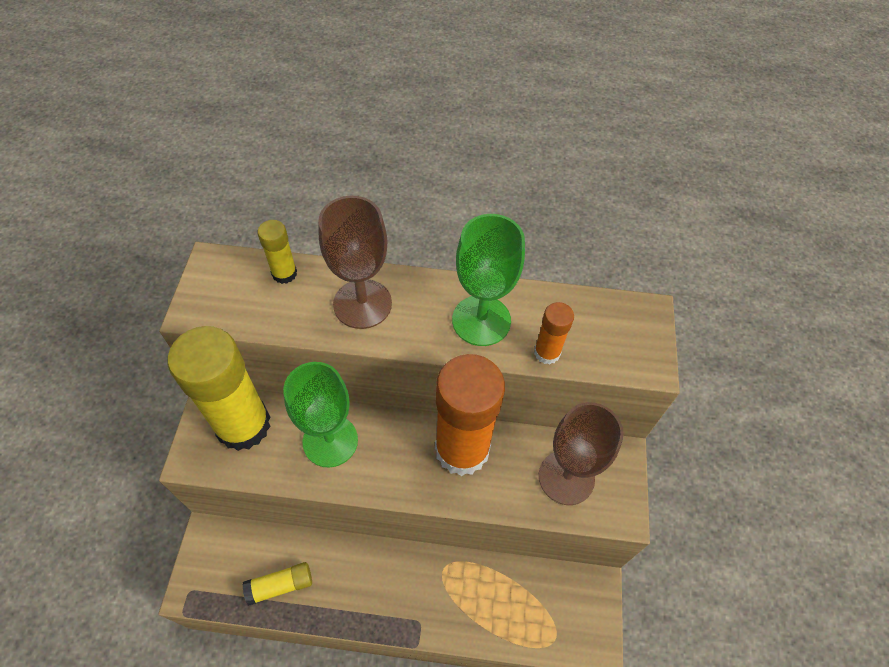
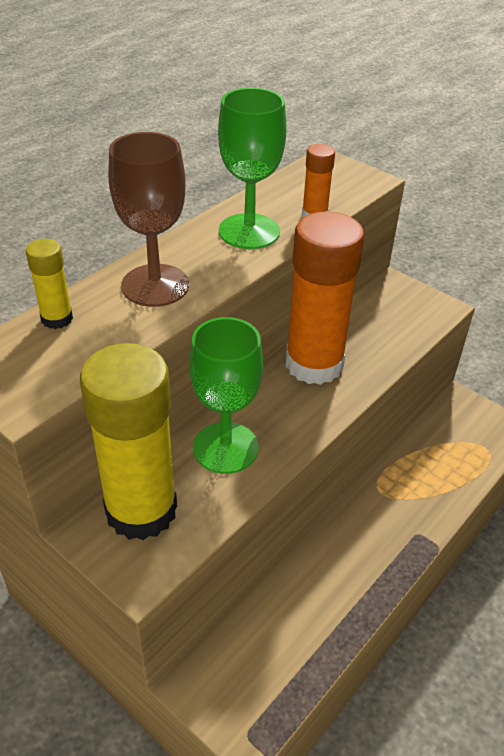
camera: 55 degrees left, 15 degrees down
(280, 585) = (304, 635): yellow glue stick -> none
(566, 477) = (389, 319): brown goblet -> none

